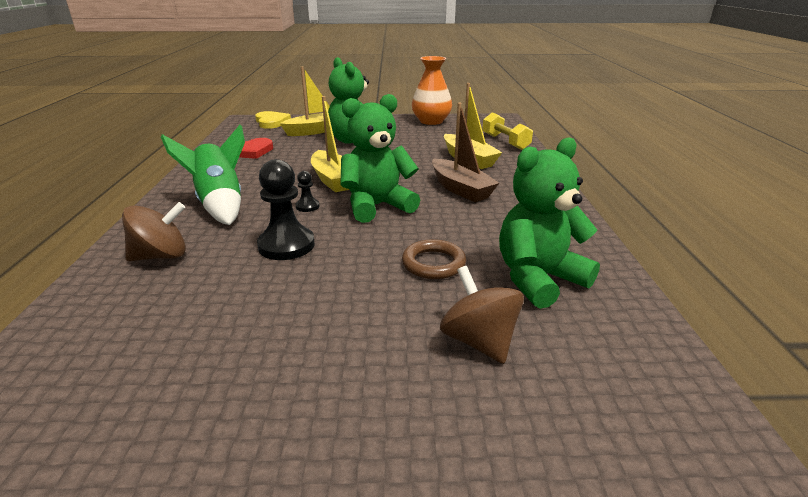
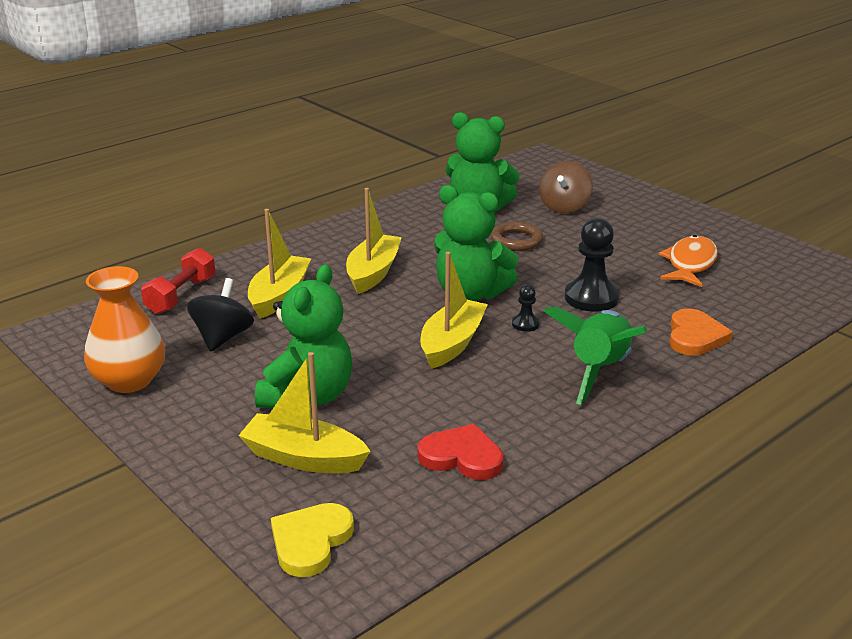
camera: 130 degrees left, 0 degrees up
(161, 256) = (695, 336): brown spinning top -> orange heart
(224, 338) = (690, 264): none -> orange fish
(441, 140) = (222, 337): none -> black spinning top
(460, 189) = (373, 273): brown boat -> yellow boat
(505, 142) = (181, 295): yellow dumbbell -> red dumbbell

